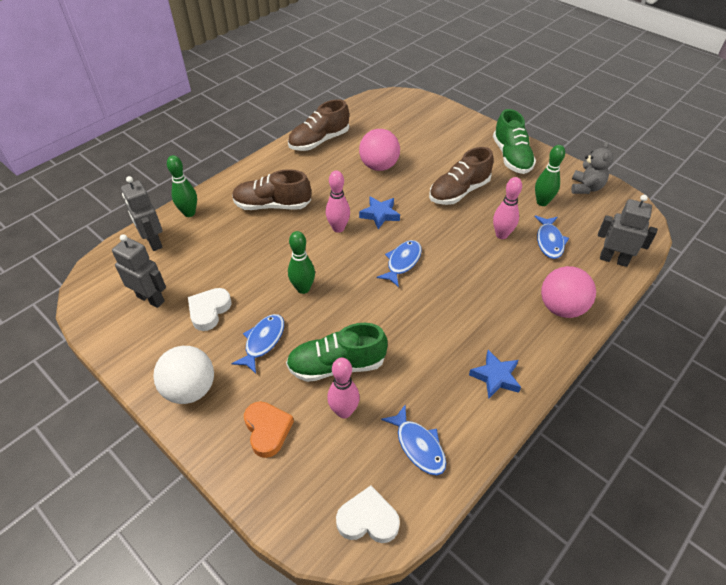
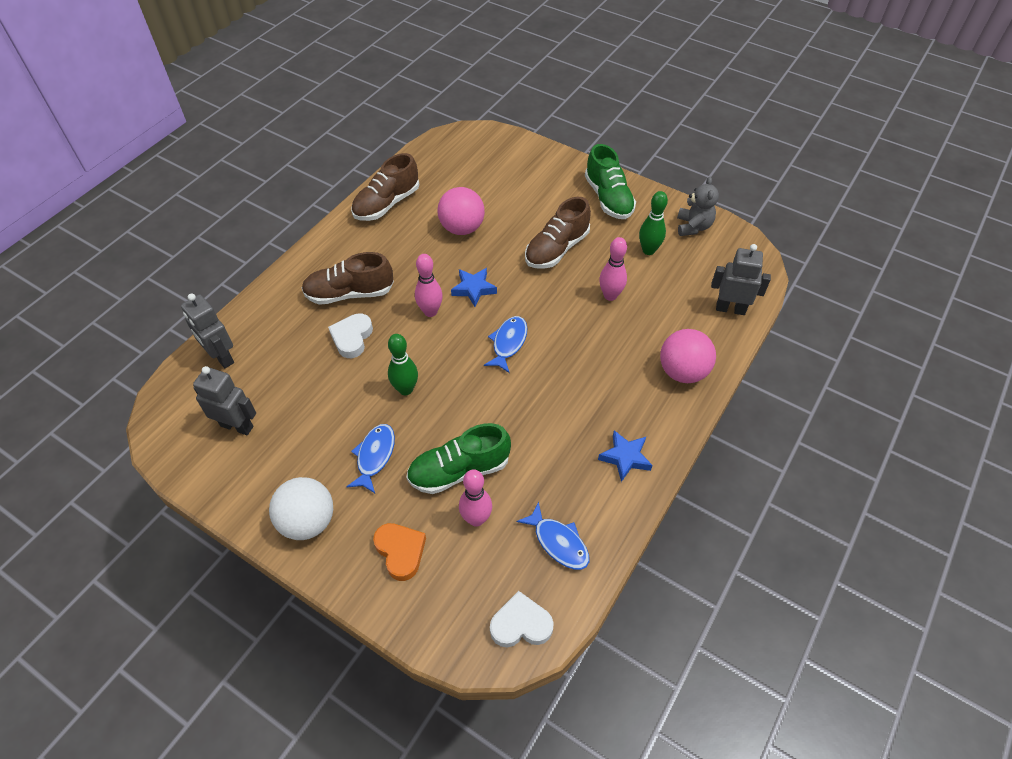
camera: 10 degrees left, 5 degrees up
(189, 213) = (254, 315): green bowling pin -> none
(209, 311) = (307, 430): white heart -> white heart (352, 338)
(549, 241) = (661, 296): blue fish -> none

